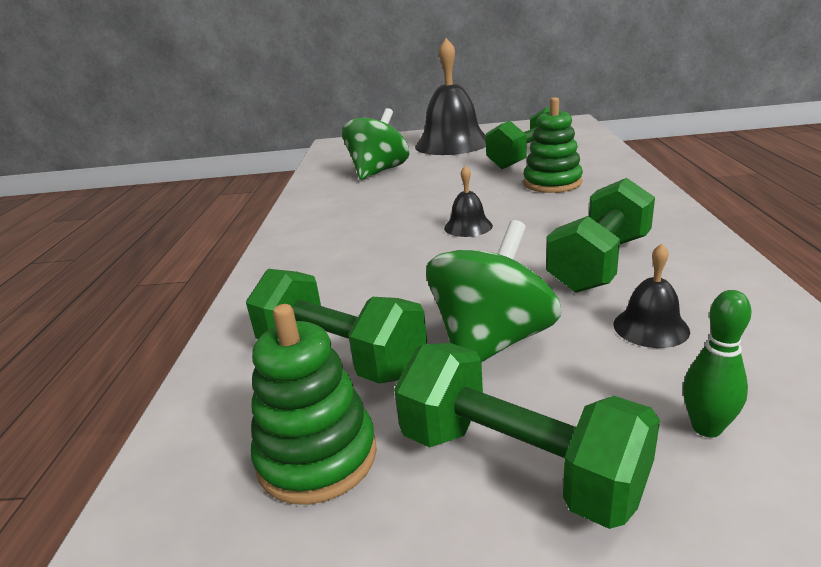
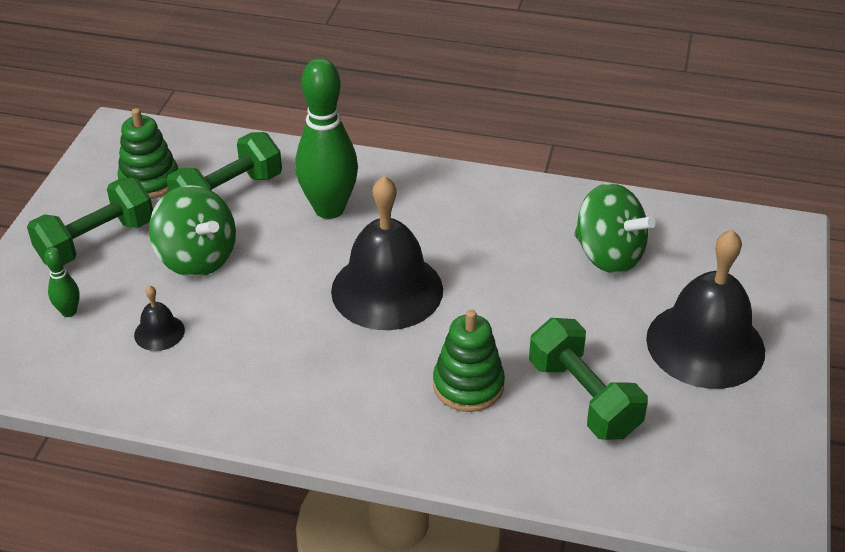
camera: 100 degrees right, 15 degrees up
(353, 278) = (329, 209): none -> green bowling pin
(468, 226) = (387, 290): black bell -> black bell, size x2.32
(599, 263) = (258, 345): green dumbbell -> none

